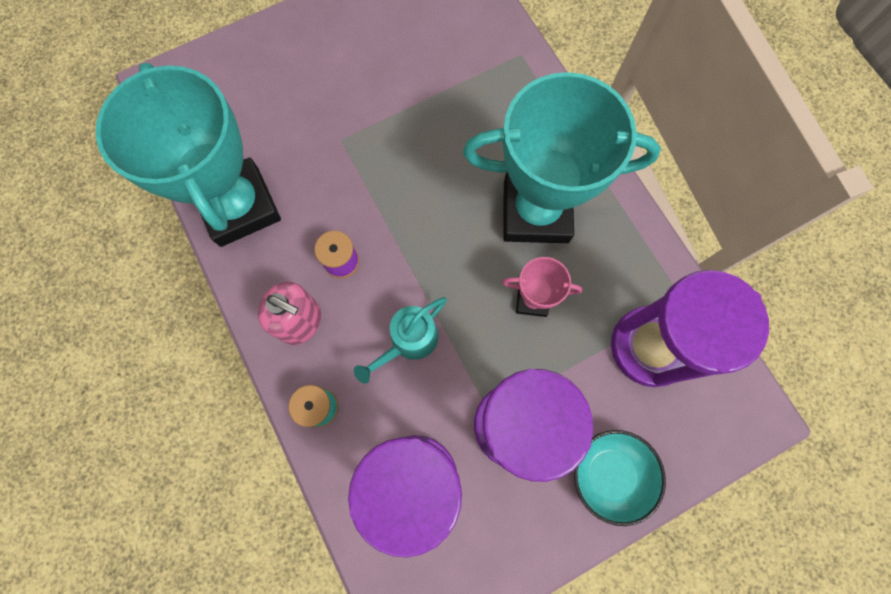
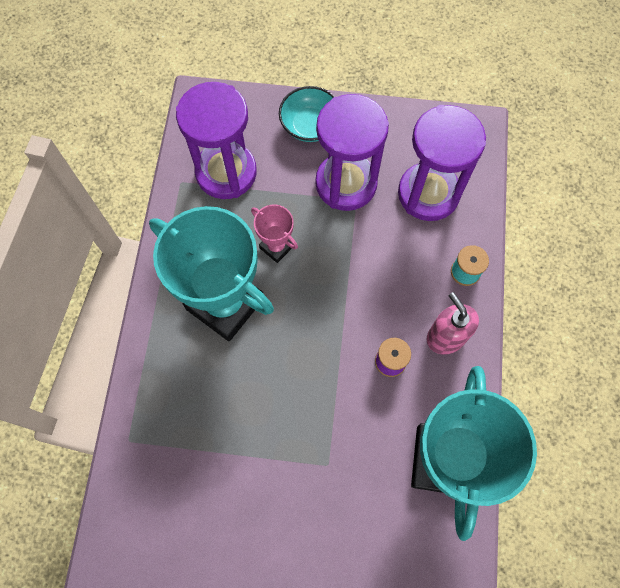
camera: 145 degrees left, 5 degrees down
(408, 342) = (379, 274): turquoise watering can -> none

